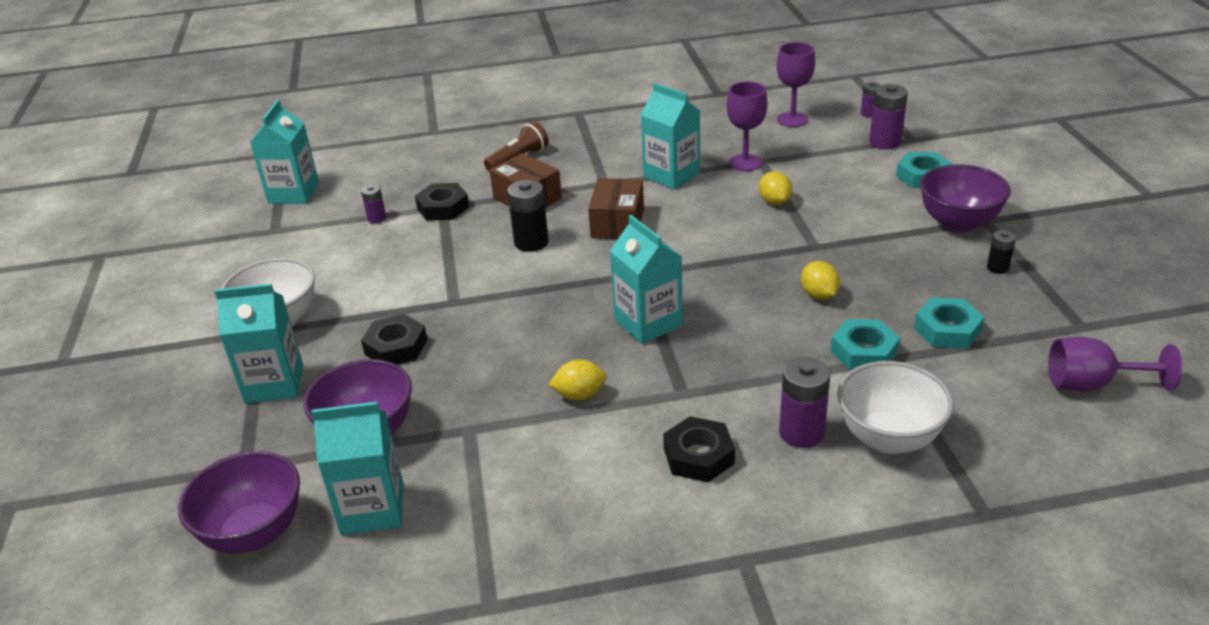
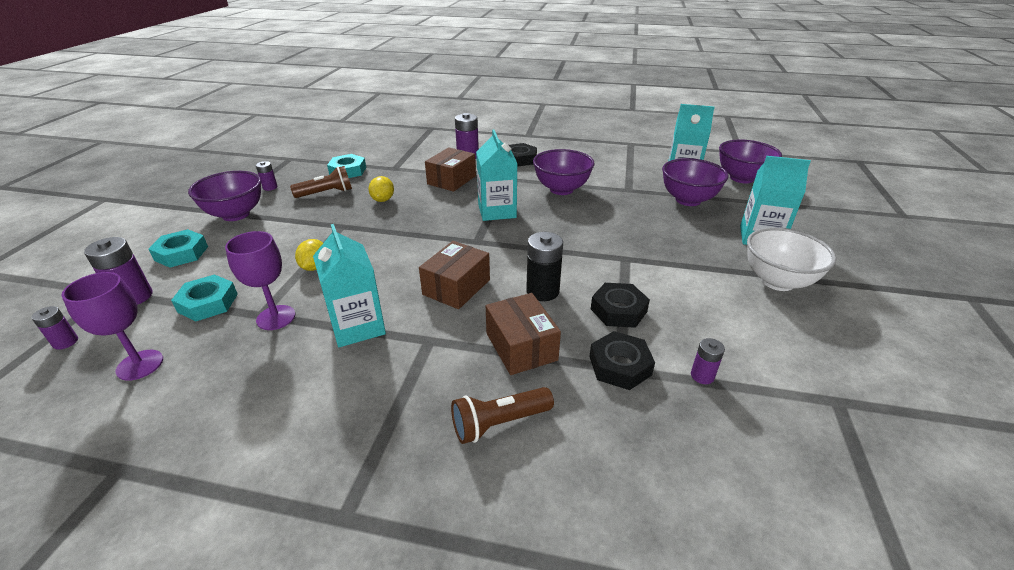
camera: 160 degrees left, 0 degrees up
(293, 193) = (844, 476): turquoise carton -> none
(396, 347) = (672, 238): black nut -> black nut (618, 310)
(579, 395) = (561, 189): yellow lemon -> purple bowl
(766, 361) = (451, 180): none -> brown box
(864, 351) = (400, 173): turquoise nut -> turquoise nut (208, 303)
(888, 438) = (435, 148): white bowl -> none
(909, 282) = (326, 193): none -> brown flashlight
(997, 268) = (270, 187): black battery -> purple battery
(1091, 384) = (329, 144): purple goblet -> none

